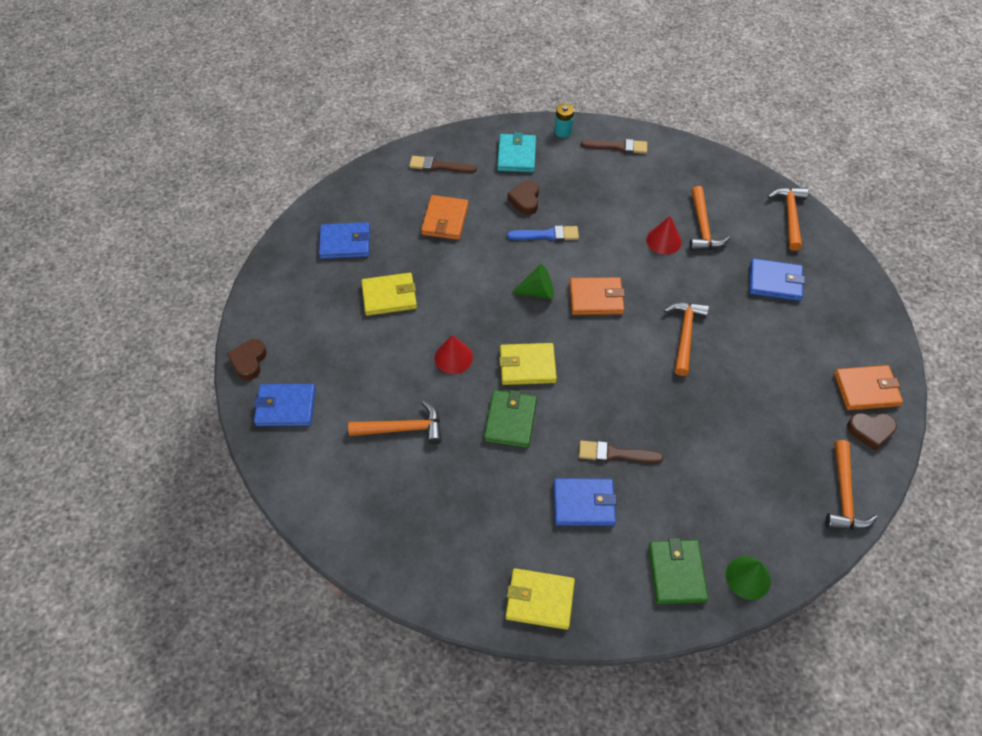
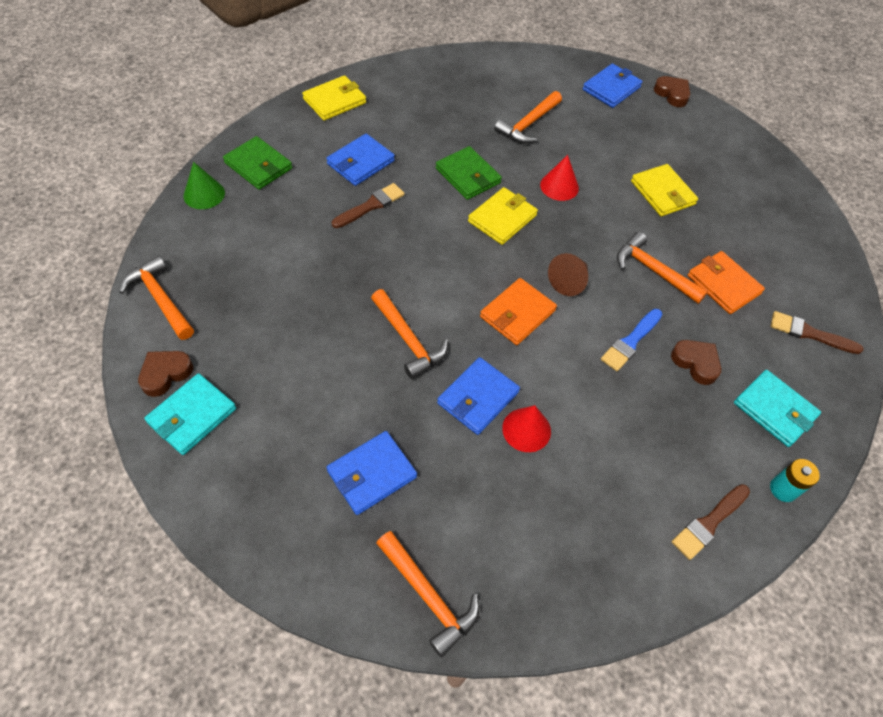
camera: 130 degrees right, 0 degrees up
(345, 243) = (753, 205): blue wallet -> blue wallet (478, 398)
(389, 296) = (662, 193): yellow wallet -> yellow wallet turned 60 degrees counterclockwise
(439, 166) = (810, 333): brown brush -> brown brush turned 120 degrees counterclockwise
(537, 291) = (569, 281): green cone -> brown cone
(702, 227) = (506, 484): orange hammer -> orange hammer (653, 271)
(866, 389) = (192, 416): orange wallet -> turquoise wallet

